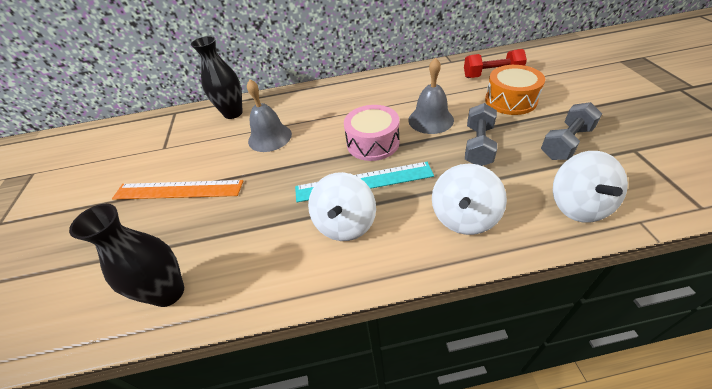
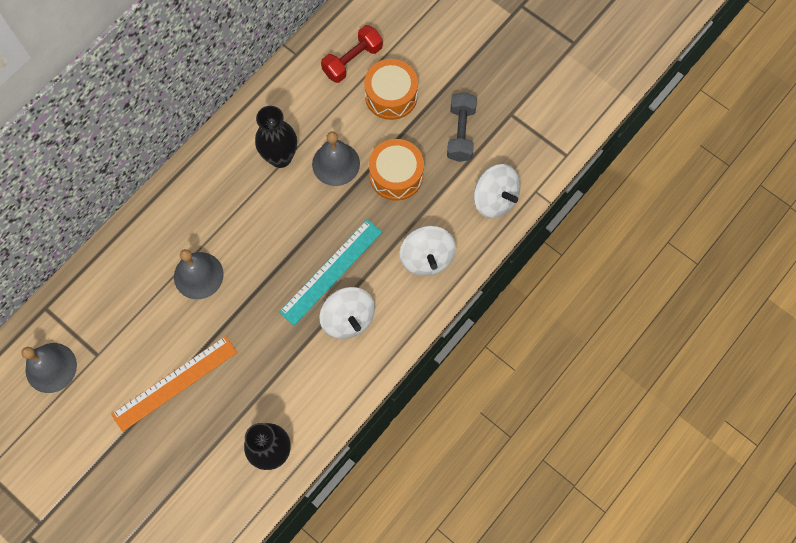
camera: 45 degrees left, 25 degrees up
(135, 141) = (51, 367): none -> grey bell
(233, 113) = (120, 268): black vase -> black vase (280, 157)
(373, 143) = (305, 224): pink drum -> none
(478, 146) = (396, 175): grey dumbbell -> orange drum

